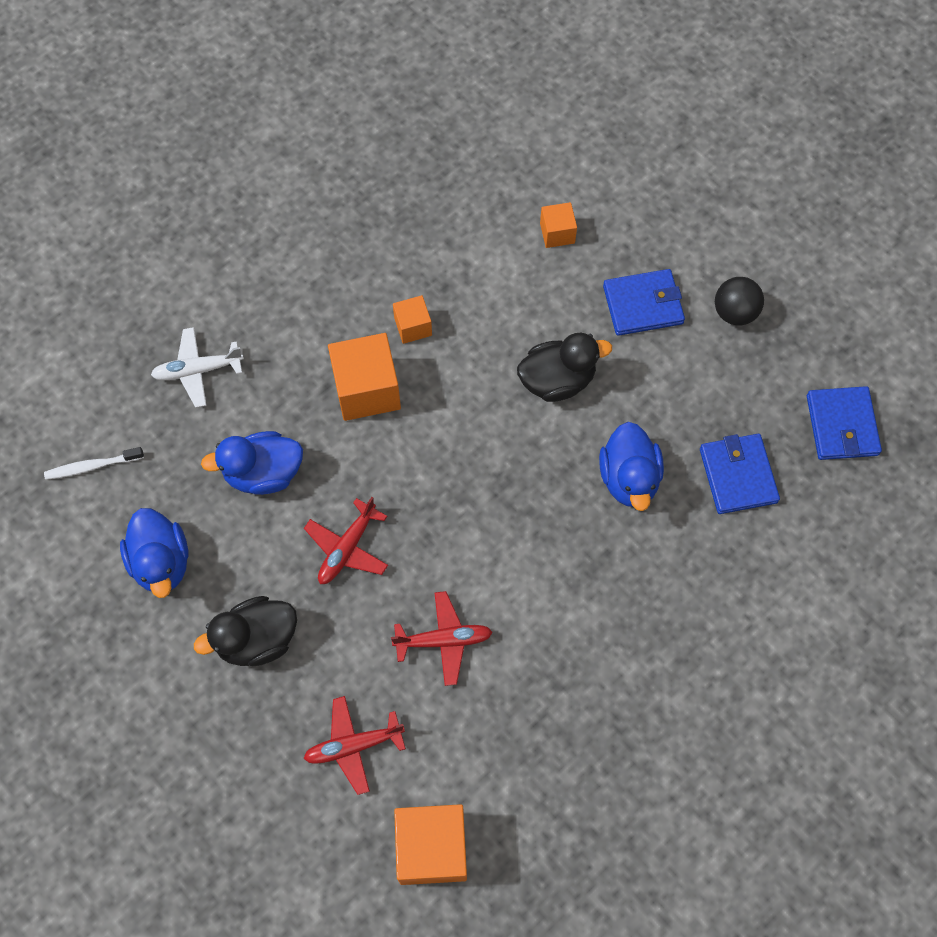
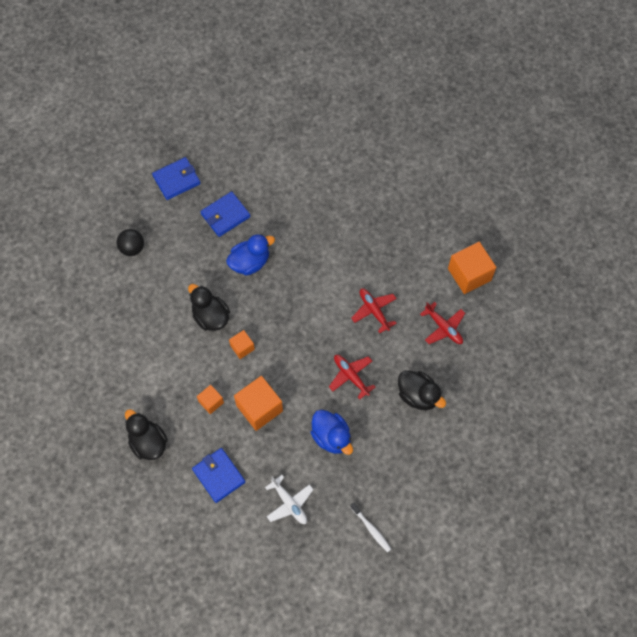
camera: 115 degrees left, 0 degrees up
(161, 562) = (404, 463): blue duck -> none
(347, 548) = (351, 376): red plane -> red plane turned 135 degrees counterclockwise
(395, 222) = (148, 442): none -> black duck
(557, 233) = (119, 353): orange cube -> orange cube (242, 347)
(643, 305) = (146, 293): blue wallet -> blue wallet (218, 476)

